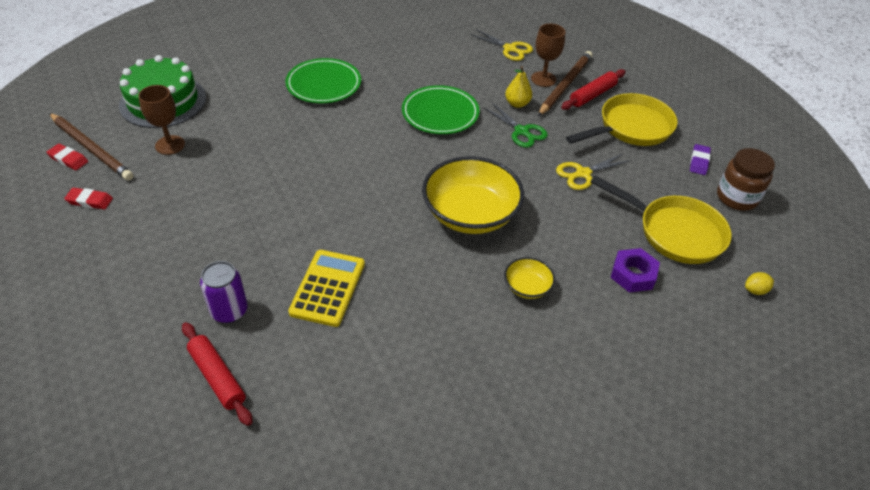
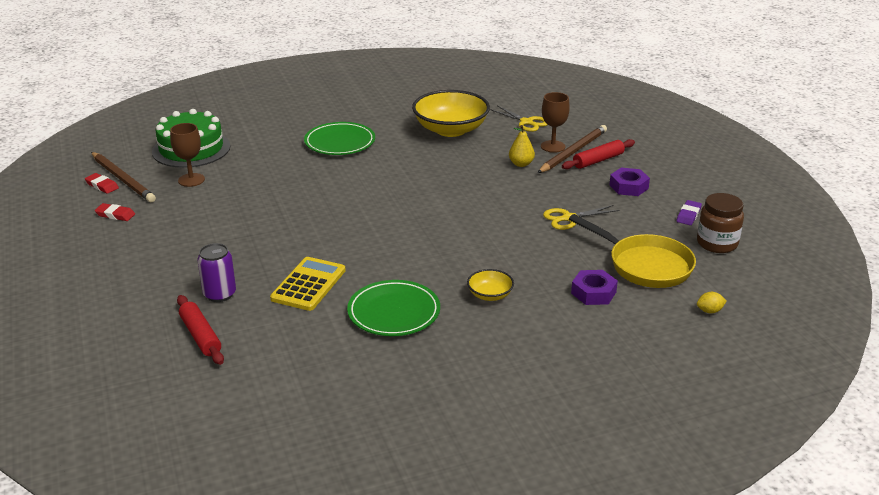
camera: 10 degrees right, 15 degrees down
(440, 113) = (444, 168): green plate -> green plate (394, 312)
(470, 214) = (452, 242): yellow bowl -> yellow bowl (450, 130)
(521, 131) = (519, 185): green scissors -> none
(631, 128) = (628, 187): yellow pan -> purple nut

